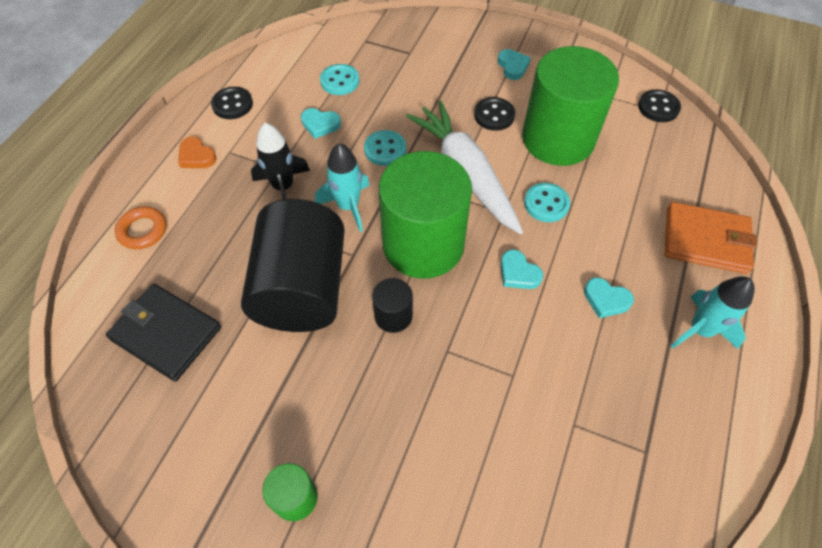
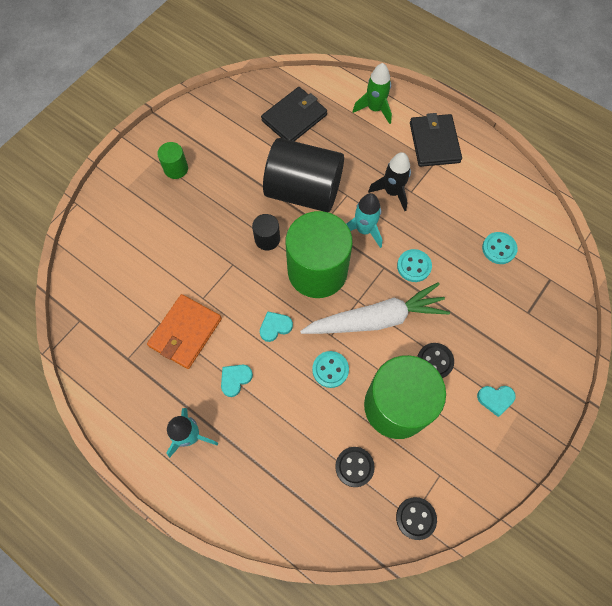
camera: 105 degrees right, 10 degrees up
(143, 230) = (374, 109): orange ring -> green rocket
(196, 156) = (434, 142): orange heart -> black wallet
(232, 104) = (484, 169): black button -> black button (354, 467)
(320, 124) = (450, 225): turquoise heart -> none
(706, 240) = (261, 483): orange wallet -> orange wallet (185, 332)

